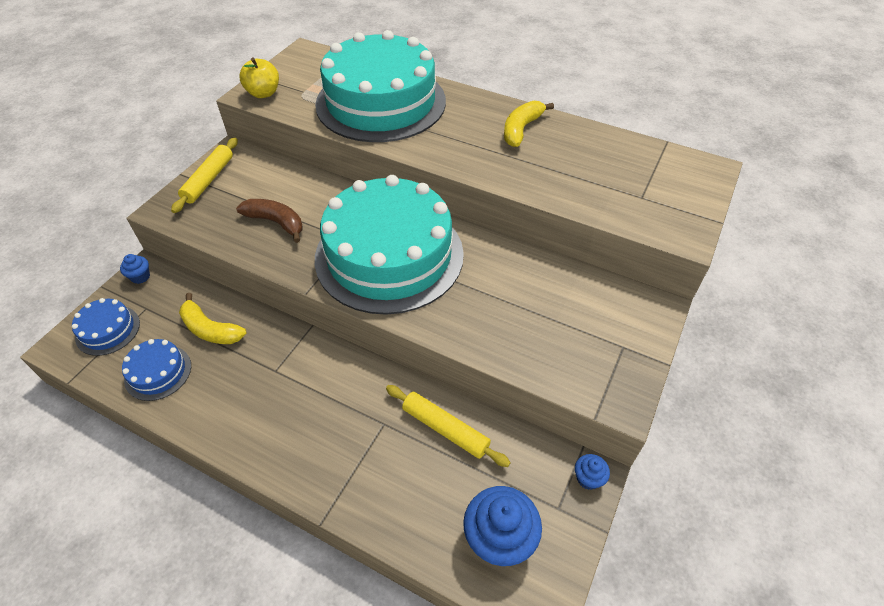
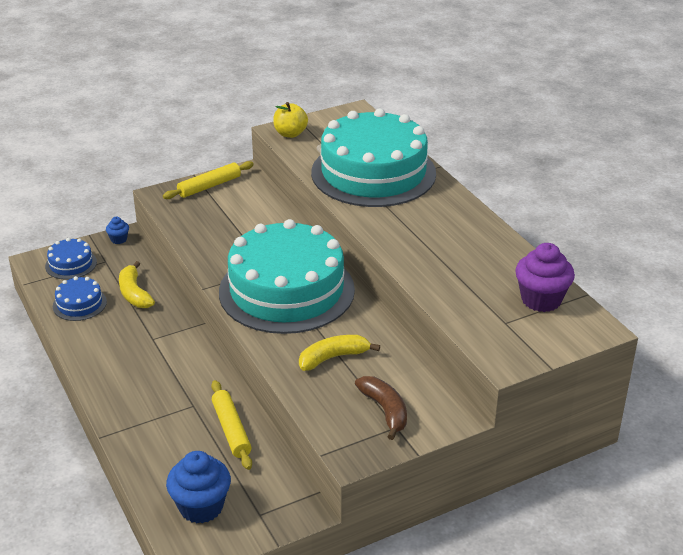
camera: 35 degrees right, 15 degrees down
(276, 222) = (228, 234): brown banana -> brown banana (385, 410)
(521, 129) = (466, 235): yellow banana -> yellow banana (333, 357)
(588, 478) = (300, 510): blue cupcake -> none
(642, 162) = (541, 300): none -> purple cupcake

